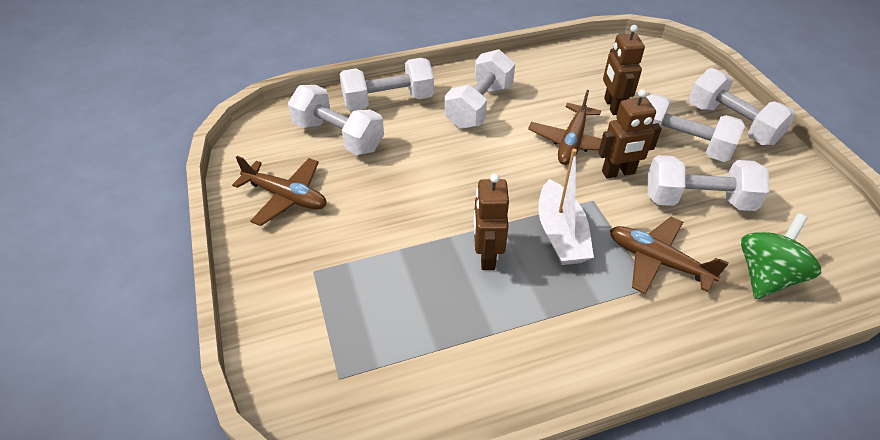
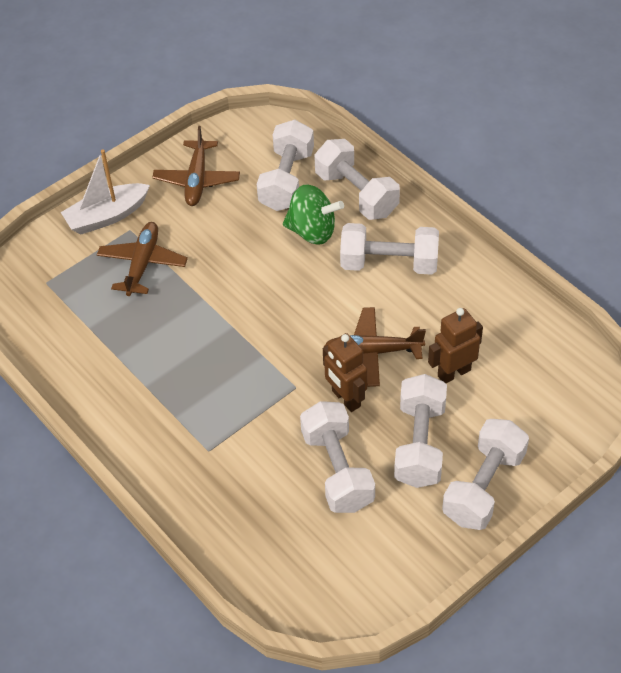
camera: 70 degrees right, 5 degrees up
(486, 256) = (192, 329): brown robot -> none
(560, 234) = (241, 373): white boat -> white boat (107, 216)
(657, 261) = (240, 449): brown plane -> brown plane (143, 264)
(766, 276) = (259, 535): green spinning top -> green spinning top (312, 231)

